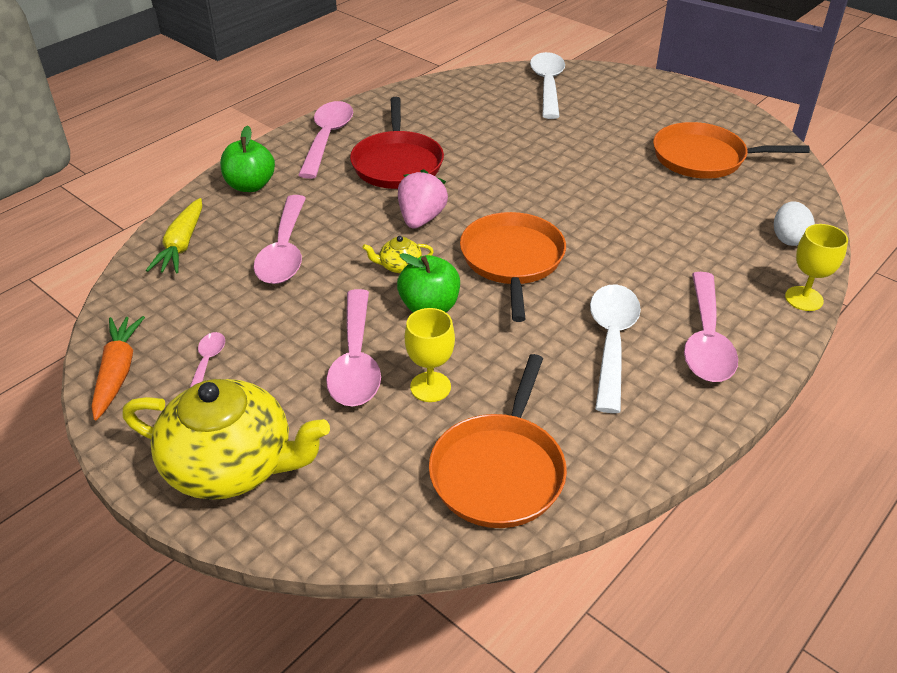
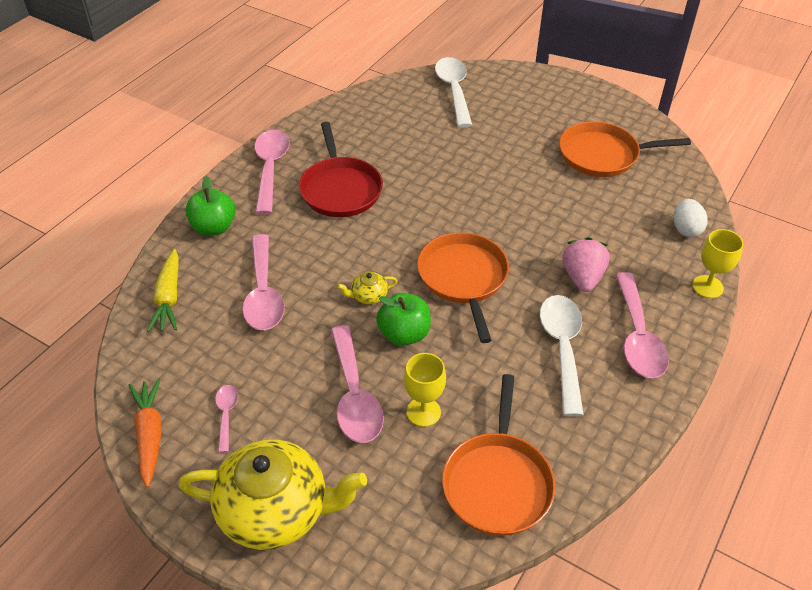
camera: 10 degrees left, 5 degrees up
(421, 219) = (375, 245): pink strawberry -> pink strawberry (582, 277)

